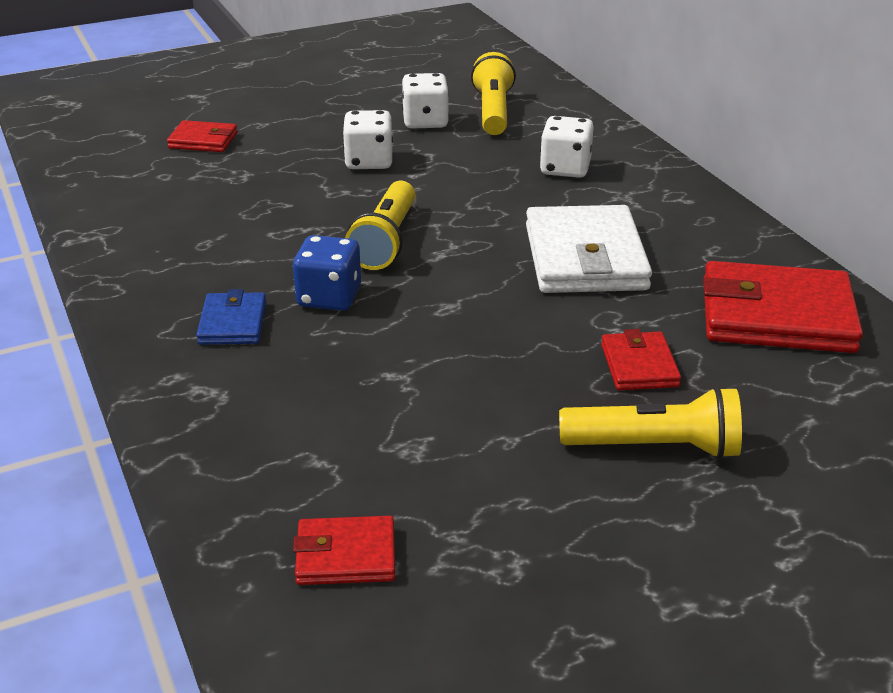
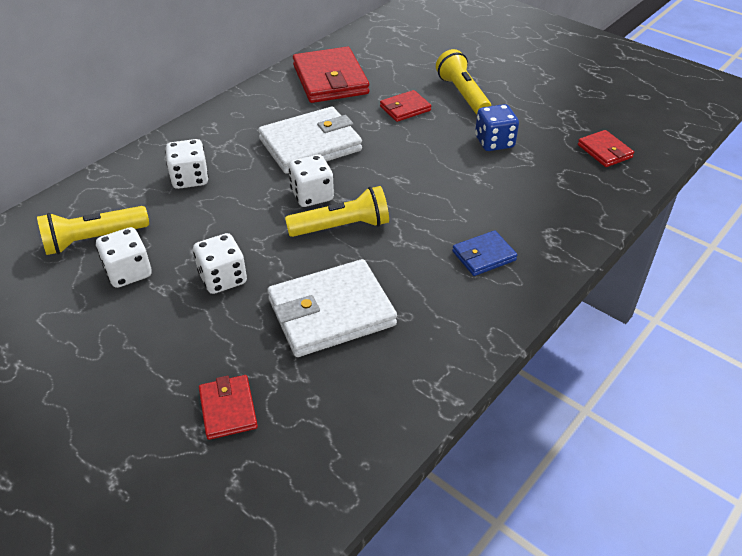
camera: 115 degrees left, 10 degrees up
(257, 205) = (331, 312): none -> white wallet
(329, 297) = (425, 227): blue dice -> blue dice (494, 142)
(466, 235) = (312, 195): none -> white dice

